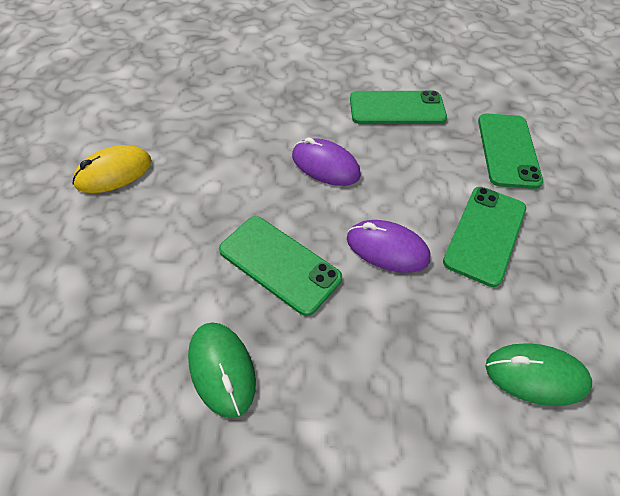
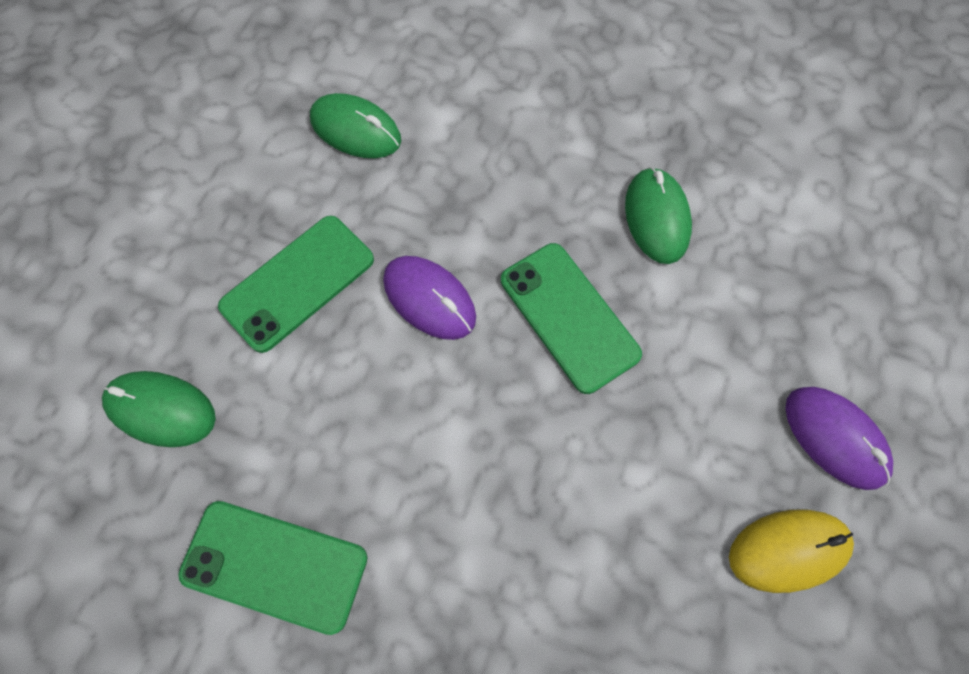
camera: 160 degrees left, 15 degrees up
(325, 165) = (454, 464): purple mouse -> purple mouse (834, 438)
(507, 150) = (161, 409): green phone -> green mouse

